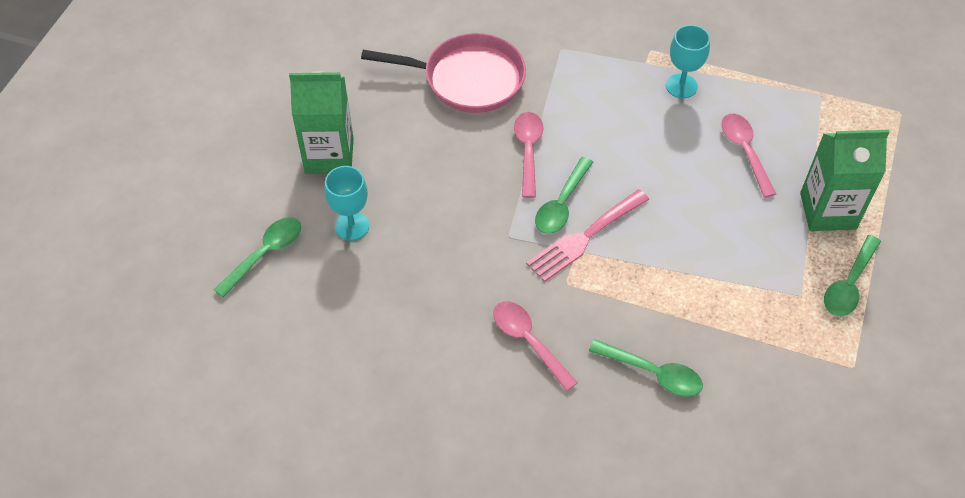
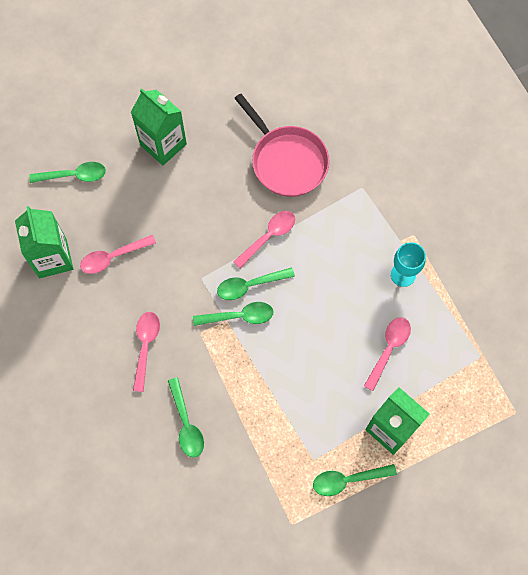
camera: 45 degrees right, 15 degrees up
(332, 346) = (53, 258): none -> green carton
(352, 226) = (131, 198): turquoise goblet -> none
(397, 292) = (113, 257): none -> pink spoon
(584, 238) = (239, 316): pink fork -> green spoon

